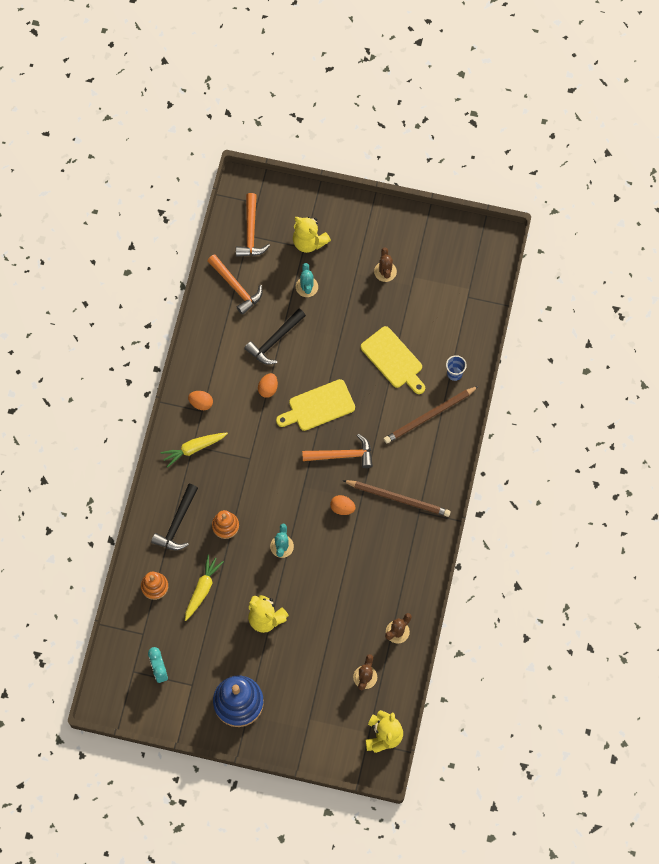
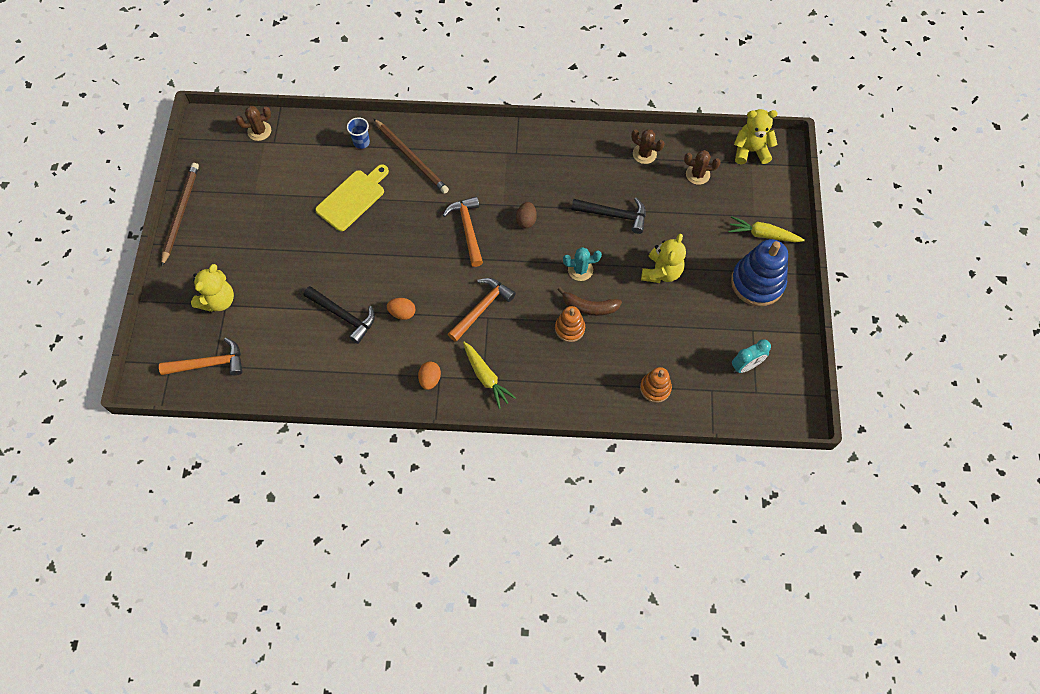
camera: 100 degrees left, 5 degrees down
(177, 523) = (577, 378): black hammer -> black hammer (614, 215)
(202, 589) = (645, 339): yellow carrot -> yellow carrot (762, 234)
(236, 287) = (281, 367): orange hammer -> orange hammer (482, 308)
(243, 546) = (589, 307): none -> brown banana
(307, 287) = (274, 294): turquoise cactus -> none
(318, 406) = (416, 260): yellow cutting board -> none
(342, 508) = (526, 220): orange egg -> brown egg
(385, 271) = (250, 220): brown cactus -> brown cactus (259, 131)
(398, 498) = (506, 172): brown pencil -> brown pencil (181, 213)

